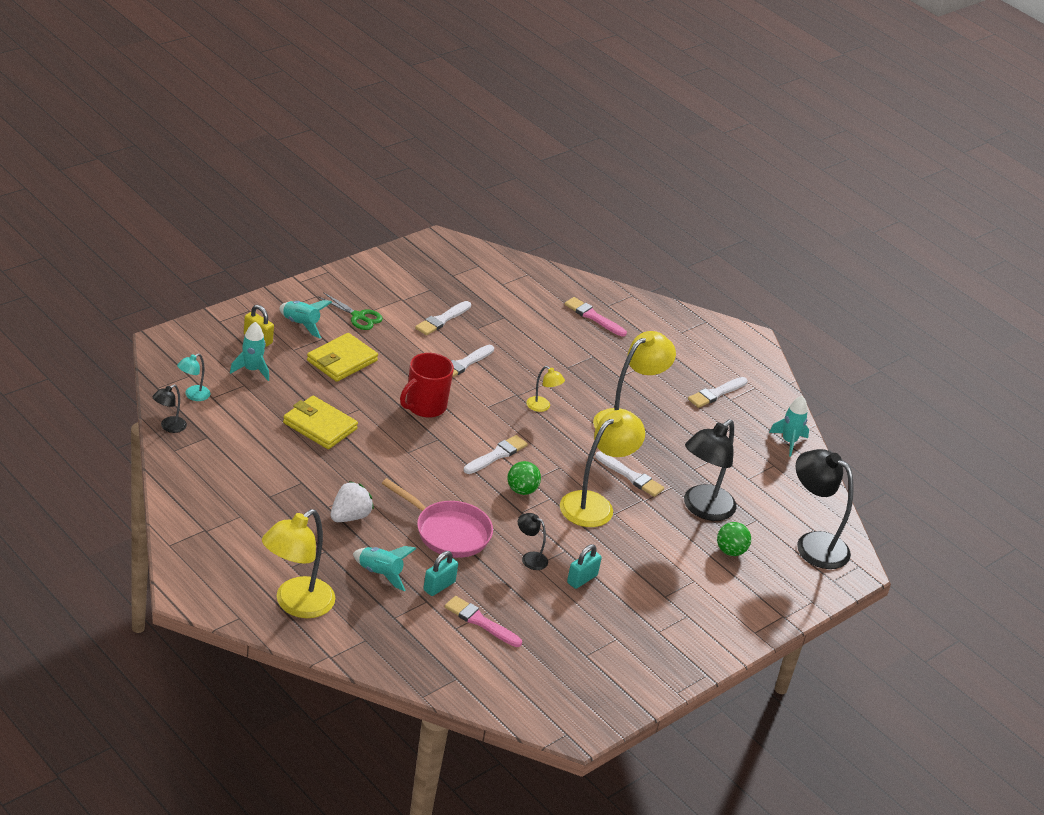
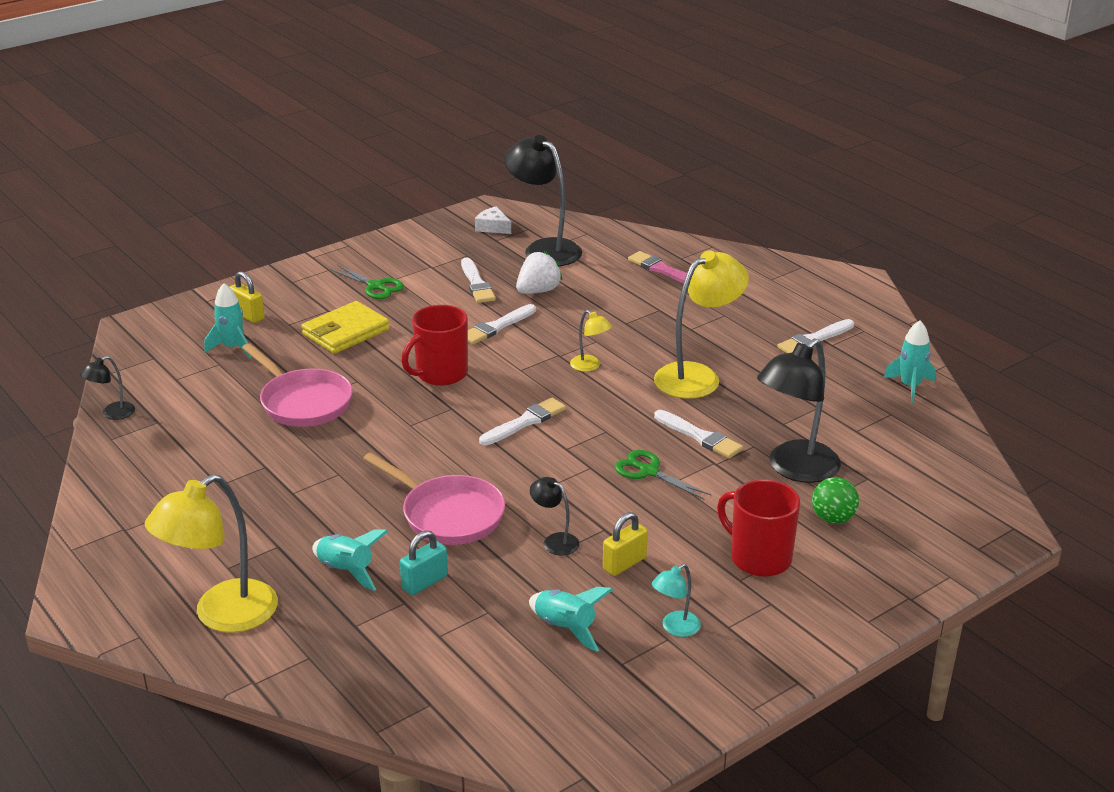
camera: 10 degrees right, 5 degrees down
(193, 395) = (152, 378): turquoise lamp -> turquoise lamp (675, 628)
(301, 324) = (304, 298): turquoise rocket -> turquoise rocket (565, 628)
(319, 426) = (303, 402): yellow wallet -> pink pan
(350, 516) = (319, 503): white strawberry -> white strawberry (538, 291)
(442, 320) = (477, 284): white brush -> white brush turned 60 degrees counterclockwise
(448, 261) = (493, 227): none -> white cheese
(480, 621) = (475, 625): pink brush -> none
(521, 490) = (553, 460): green ball -> none
(582, 579) = (624, 563): turquoise padlock -> yellow padlock
(594, 504) = (649, 471): yellow lamp -> green scissors
(678, 580) = (759, 558): none -> red mug
(813, 544) = (948, 504): black lamp -> black lamp (544, 249)

